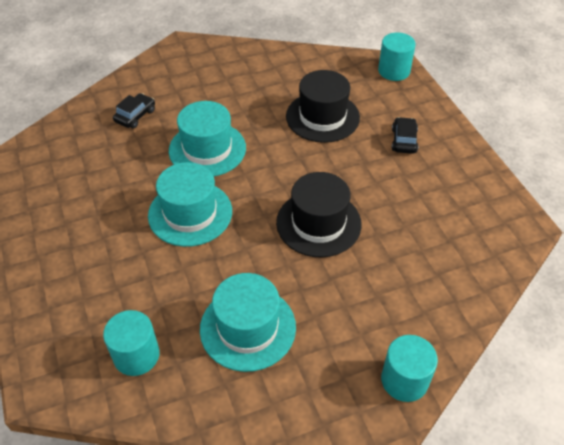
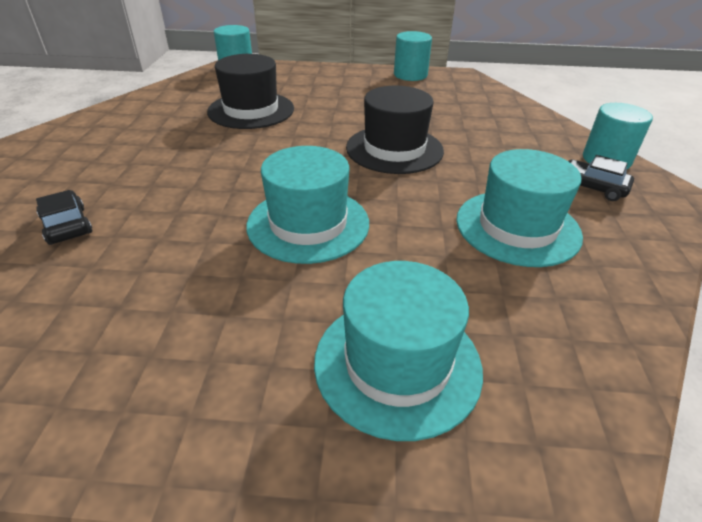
camera: 65 degrees left, 10 degrees down
(136, 355) = (534, 334): turquoise cylinder -> turquoise cylinder (410, 75)
(207, 149) = (211, 184): turquoise hat -> turquoise hat (397, 364)
(404, 140) = (327, 87): black car -> black car (592, 187)

